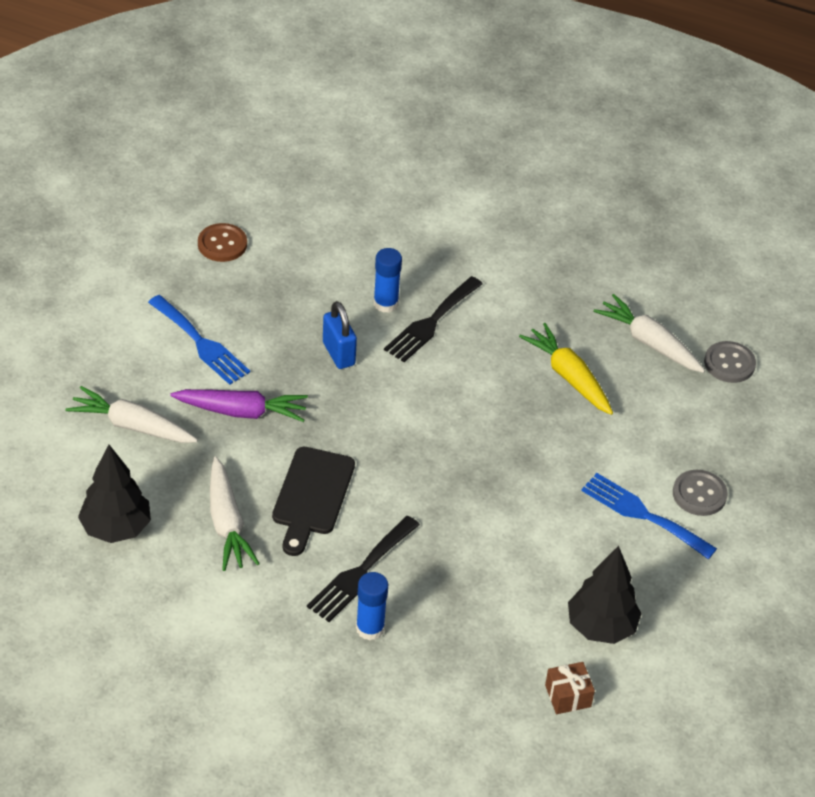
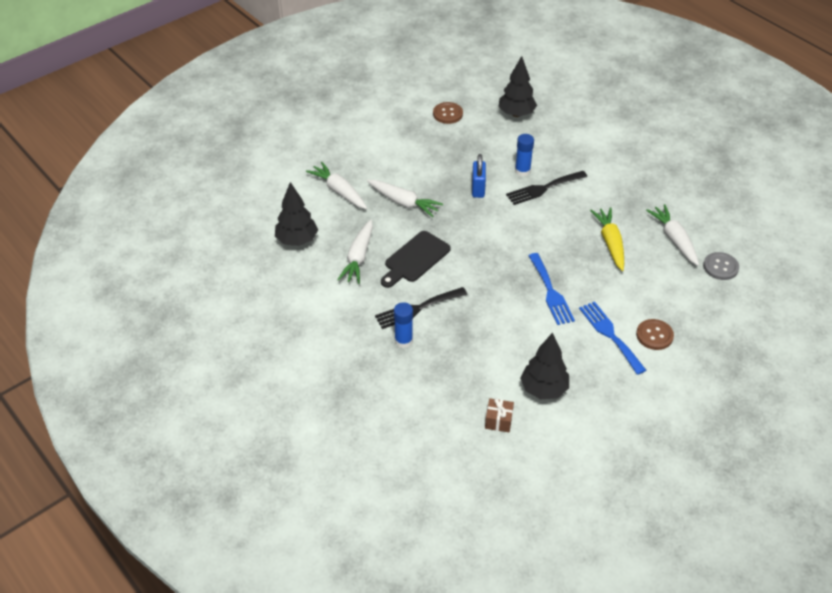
camera: 30 degrees right, 0 degrees up
(201, 343) = (403, 161): blue fork -> blue fork (550, 292)
(241, 411) = (403, 202): purple carrot -> white carrot
(324, 213) = (516, 114): none -> black tree
(699, 494) = (654, 335): grey button -> brown button

